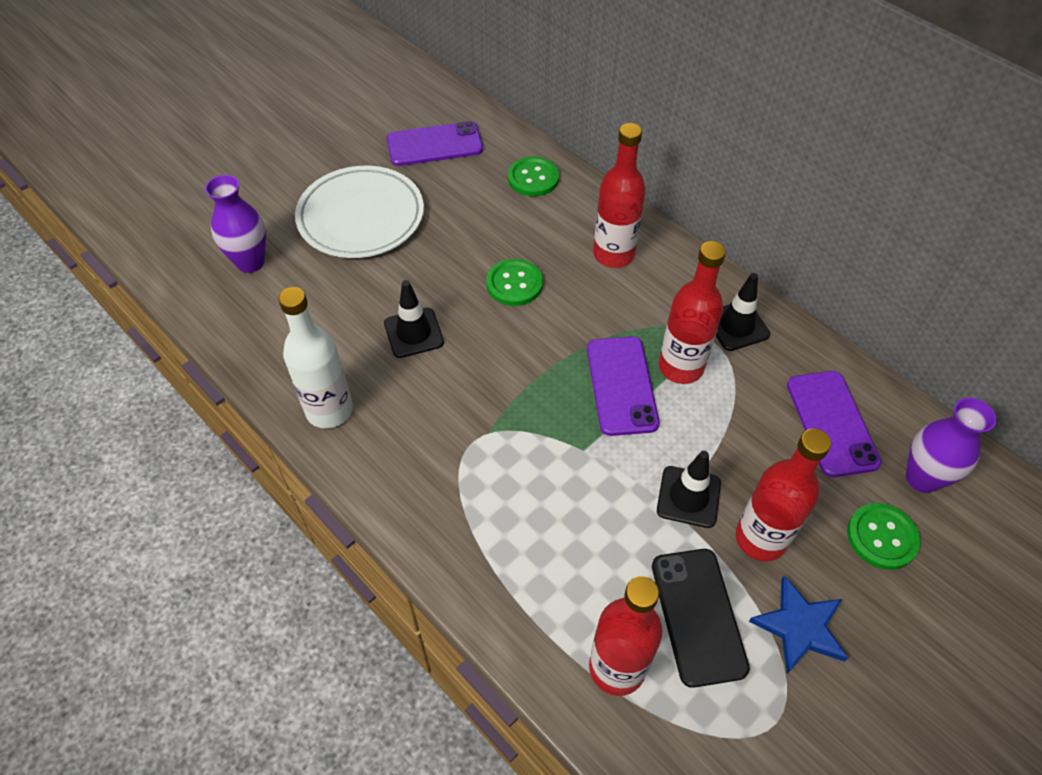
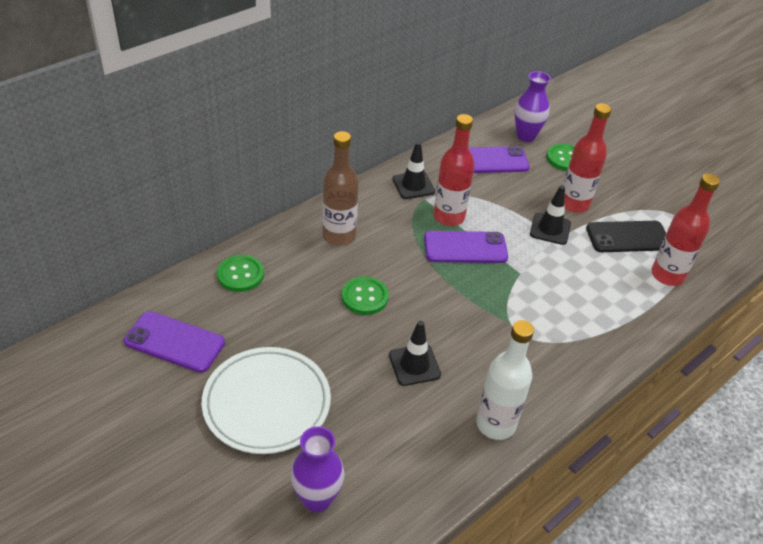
camera: 90 degrees left, 10 degrees down
(434, 145) = (174, 342): purple phone -> purple phone turned 60 degrees counterclockwise
(613, 254) = (339, 236): red bottle -> brown bottle
(799, 627) = (625, 199): blue star -> none

